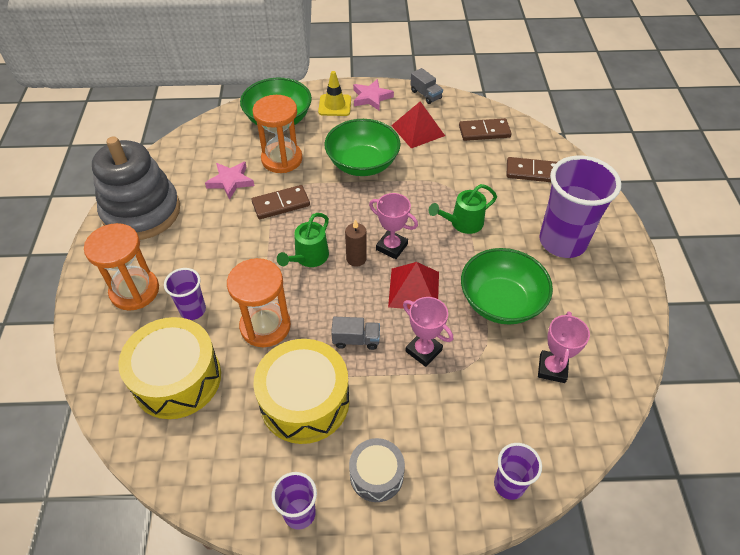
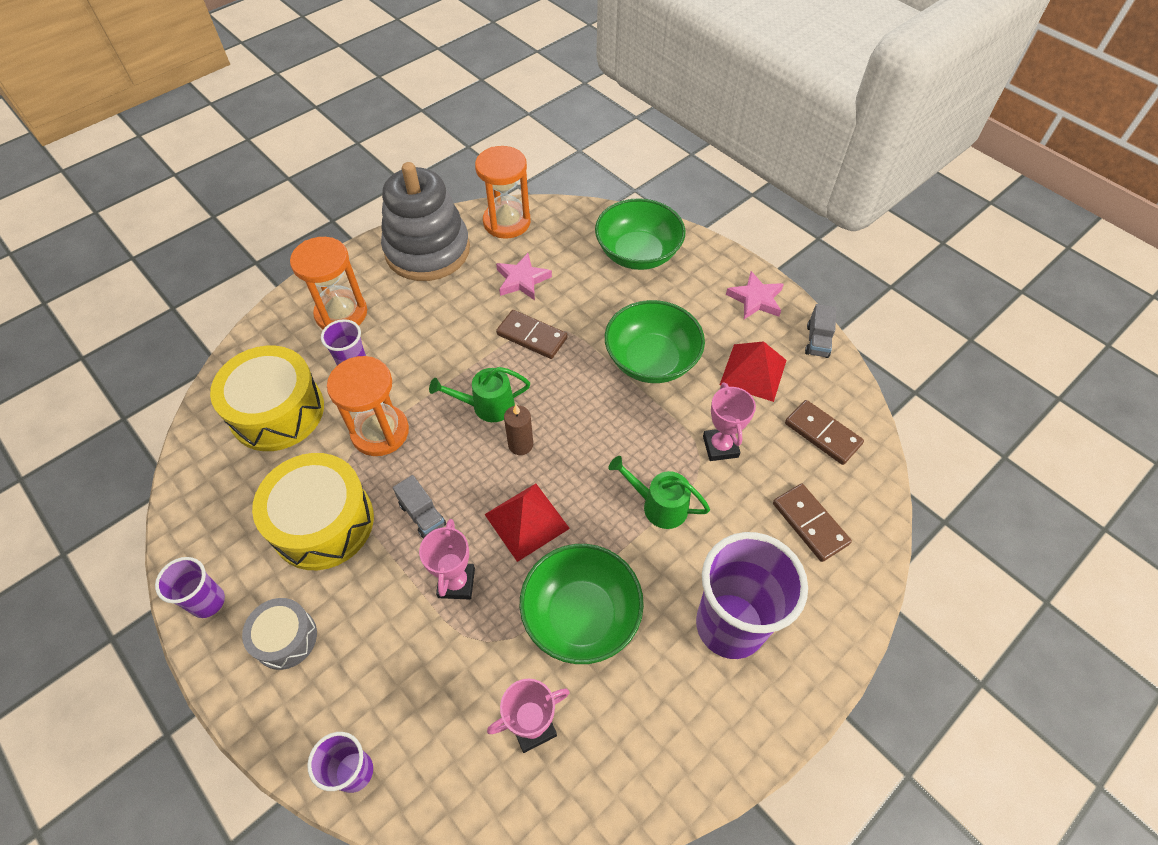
camera: 50 degrees right, 5 degrees up
(282, 159) = (589, 294): orange hourglass -> orange hourglass (507, 222)
(335, 105) = (708, 279): yellow traffic cone -> none
(391, 247) = (564, 464): pink trophy -> pink trophy (720, 446)

